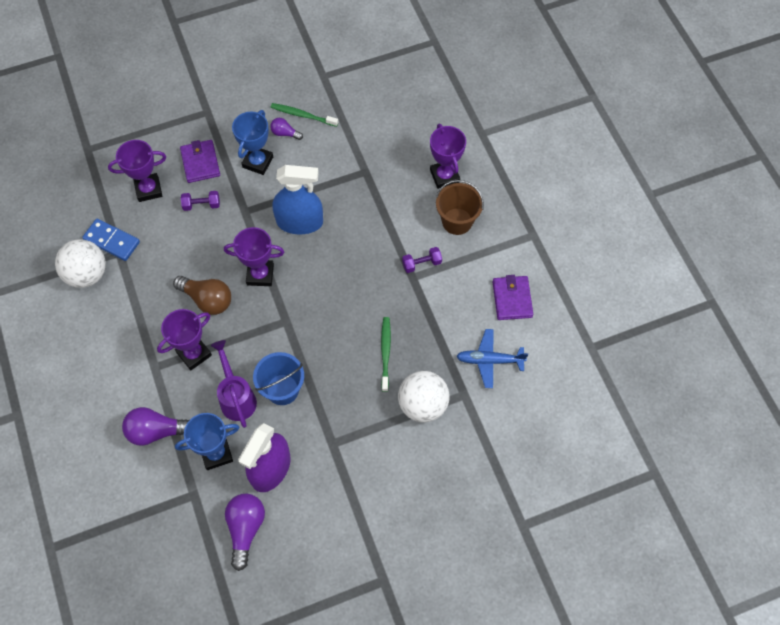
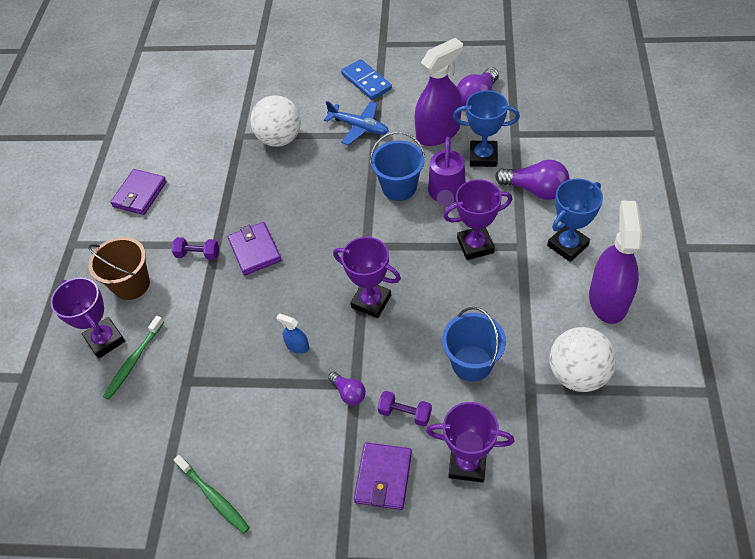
camera: 150 degrees left, 10 degrees down
(73, 342) = (608, 299): none -> purple spray bottle
(111, 241) = (536, 407): blue domino -> blue domino (366, 81)
(166, 255) = (472, 363): none -> blue bucket
(207, 300) = (441, 294): brown light bulb -> none
(258, 162) = (308, 447): blue trophy -> blue trophy (567, 245)
(285, 133) = (252, 477): purple light bulb -> purple light bulb (349, 393)
(300, 222) = (297, 346): blue spray bottle -> blue spray bottle, size x0.43
(376, 284) = (255, 250): none -> purple wallet
(385, 352) = (285, 187): green toothbrush -> green toothbrush (133, 361)
(444, 176) = (105, 340): purple trophy -> purple trophy turned 45 degrees counterclockwise
(490, 360) = (199, 153): blue plane -> blue plane (359, 127)

